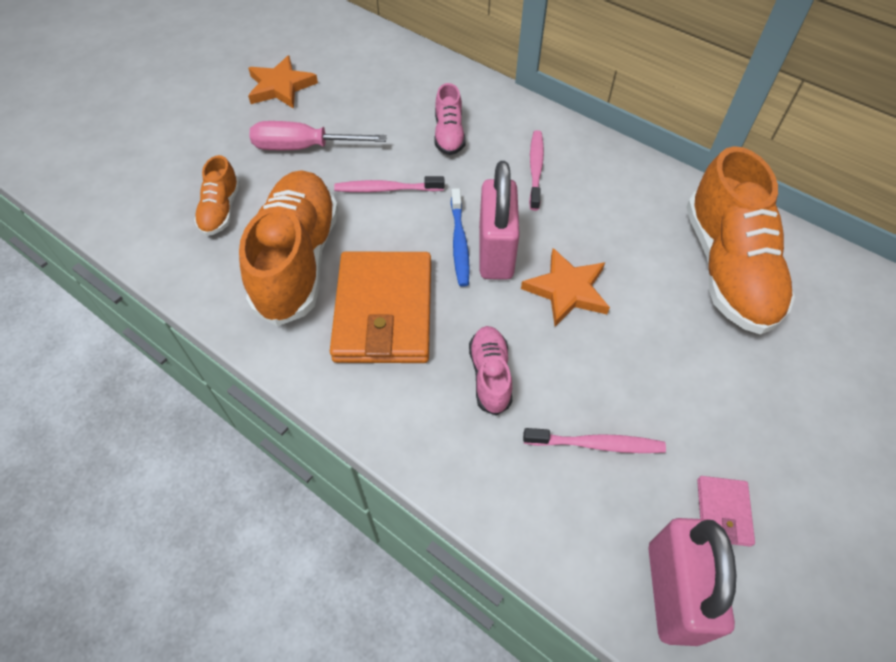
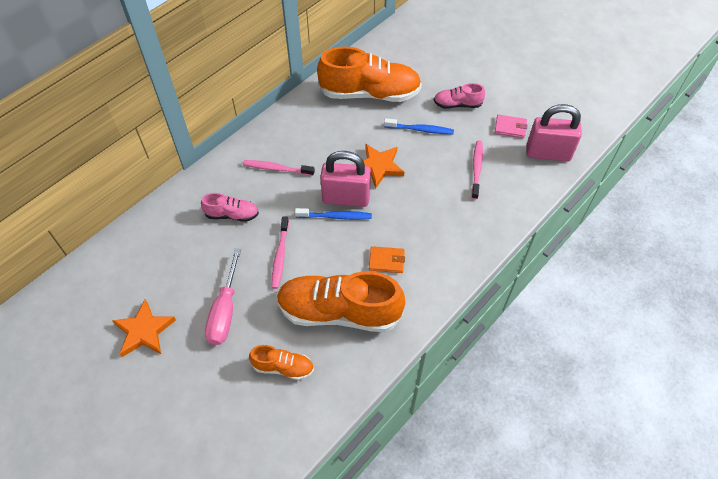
camera: 85 degrees left, 0 degrees up
(384, 311) = (386, 261): orange wallet -> orange wallet, size x0.44
(490, 375) = (434, 210): pink shoe -> pink shoe (457, 104)
(667, 348) = (420, 130): none -> blue toothbrush

